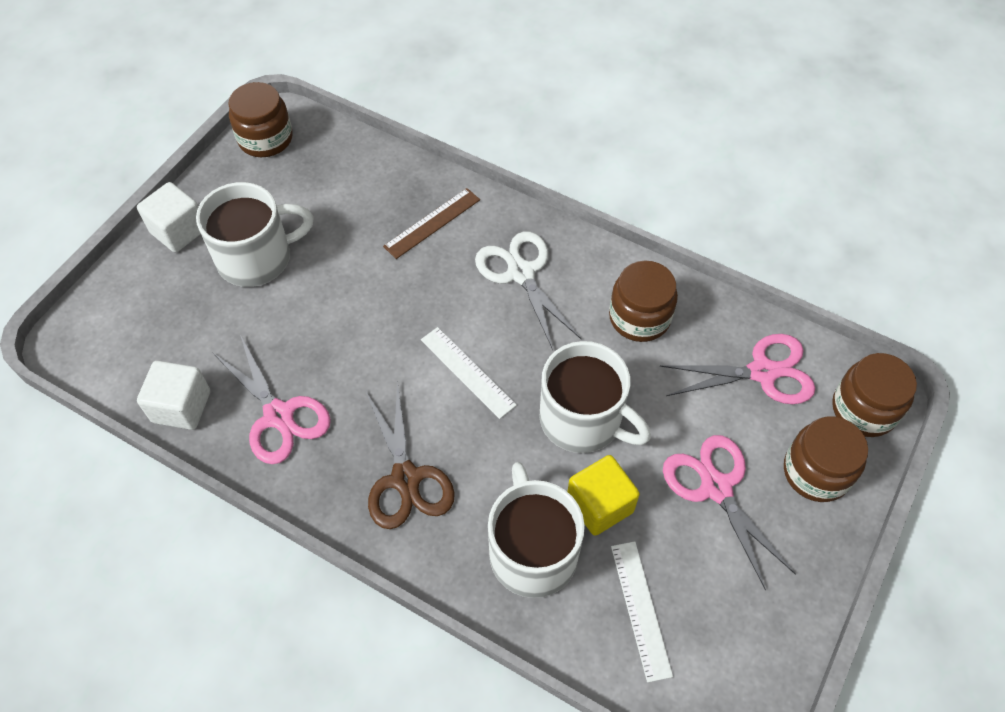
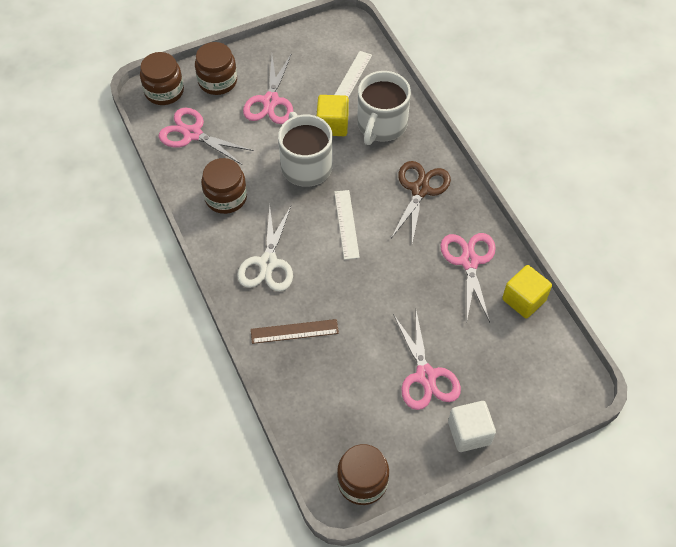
camera: 145 degrees left, 0 degrees up
(181, 406) = (524, 300): white cube -> yellow cube
(257, 258) = (426, 376): white mug -> pink scissors

